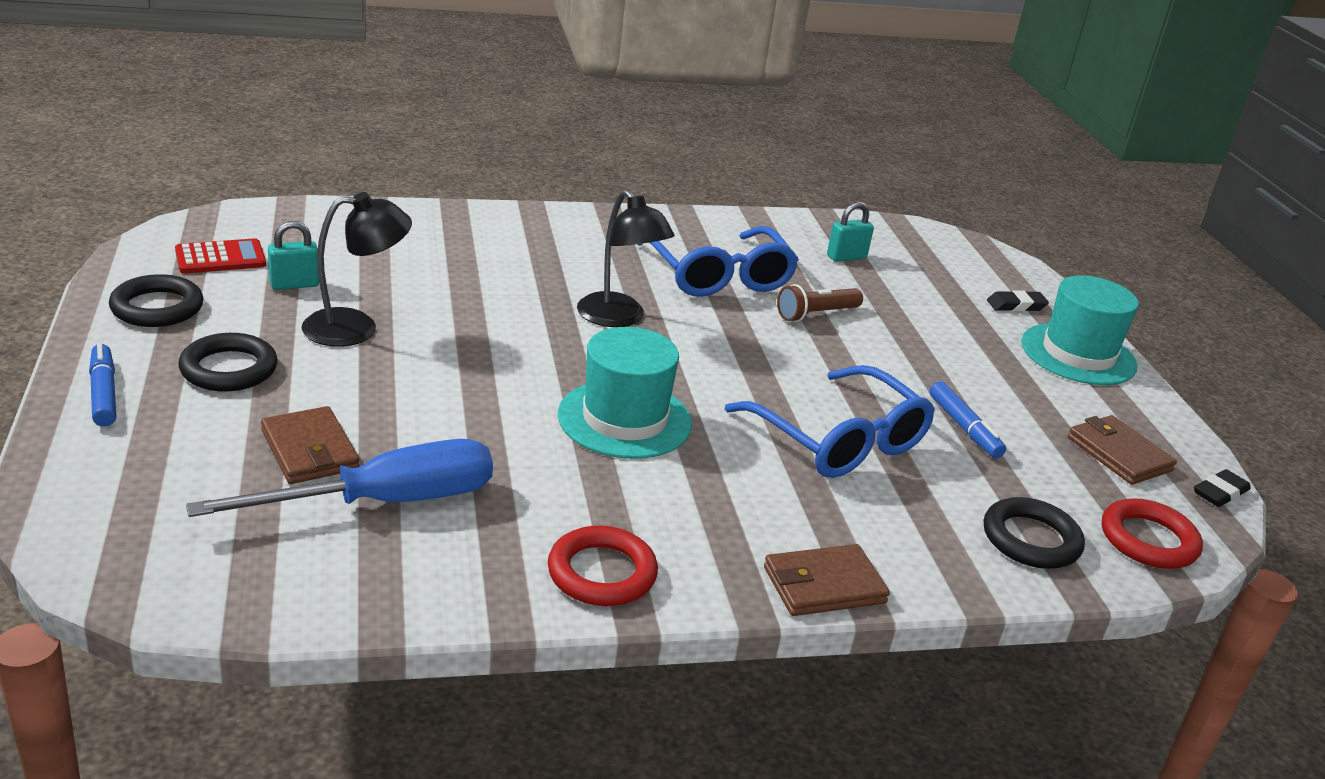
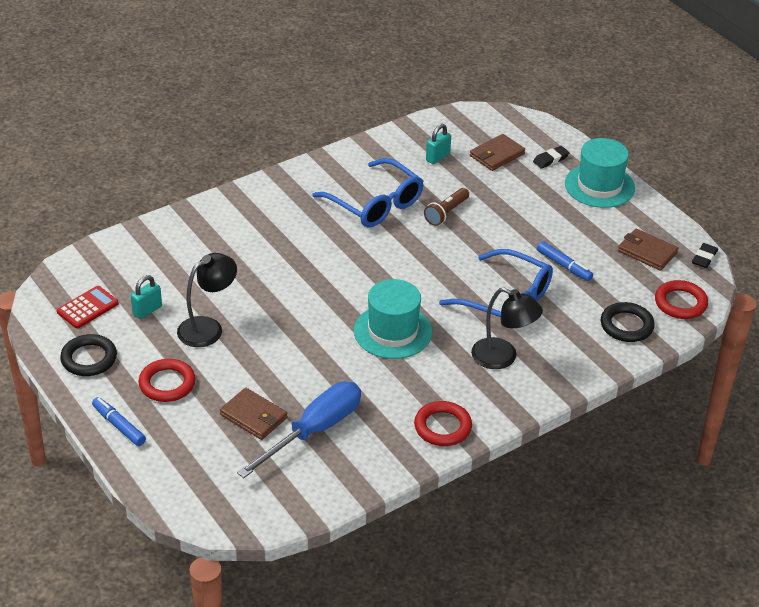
camera: 20 degrees left, 10 degrees up
(229, 369) = (167, 384): black ring -> red ring
(618, 318) = (342, 261): black lamp -> black lamp (503, 358)
(824, 585) = (545, 392): brown wallet -> brown wallet (497, 155)

